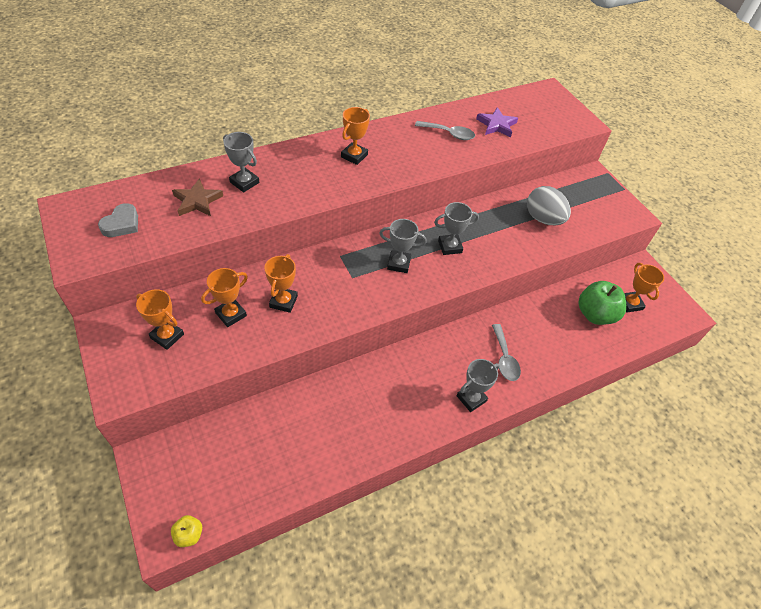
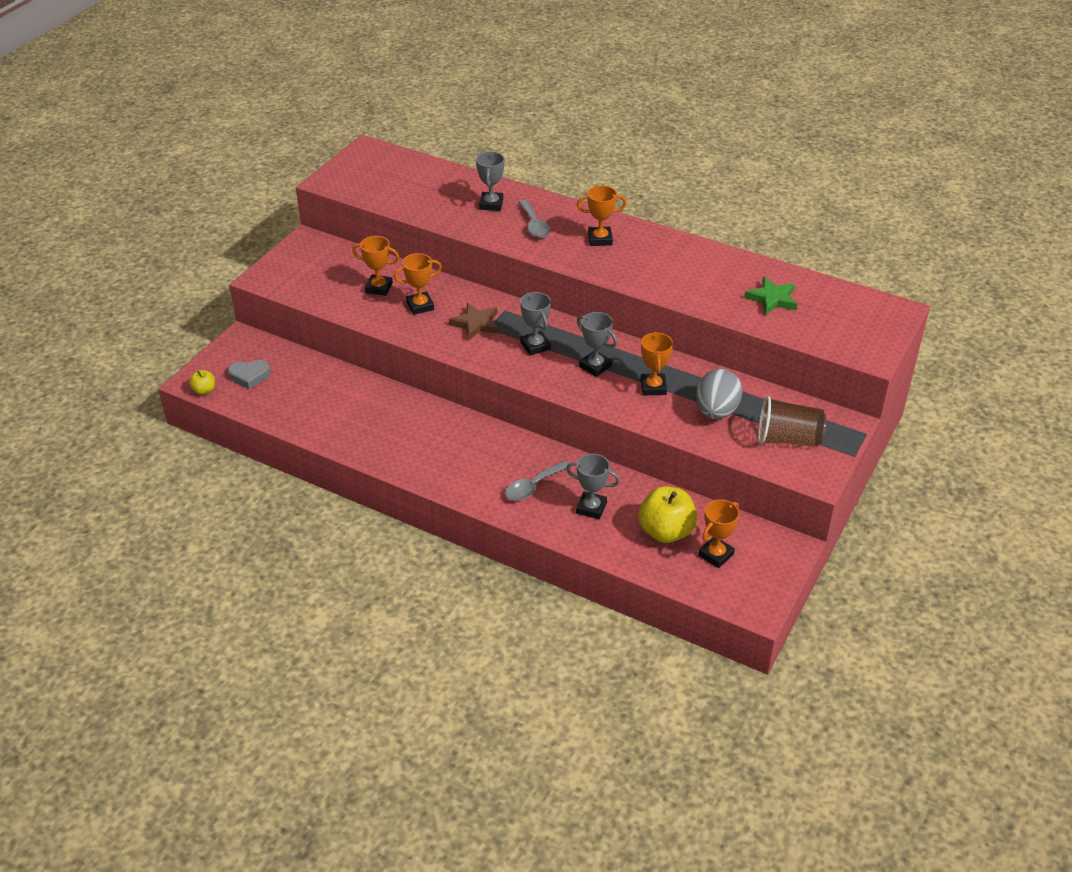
camera: 60 degrees right, 10 degrees down
(122, 224) = (379, 178): grey heart -> grey heart (249, 376)
(167, 336) = (328, 271): orange trophy -> orange trophy (653, 387)
(197, 201) = (443, 195): brown star -> brown star (476, 324)
(449, 134) = (711, 276): grey spoon -> grey spoon (534, 225)
(471, 398) = (463, 483): grey trophy -> grey trophy (591, 508)
(496, 125) = (772, 299): purple star -> green star
(592, 205) = (788, 439): none -> brown cup
(595, 314) = (666, 531): green apple -> yellow apple

